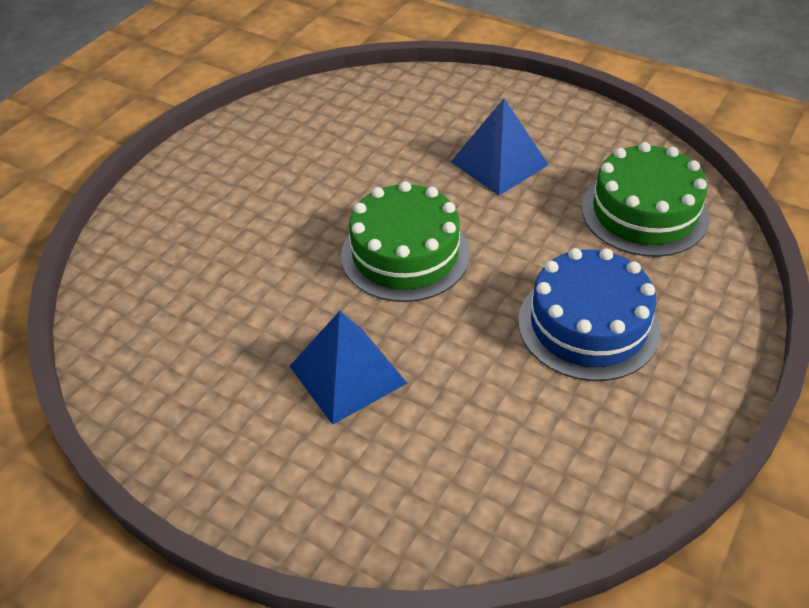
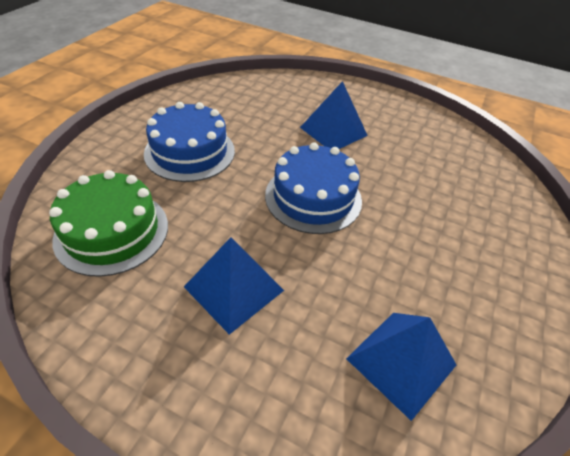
camera: 170 degrees right, 0 degrees up
(356, 117) = (401, 362): none -> blue pyramid
(405, 254) = (313, 197): green cake -> blue cake

